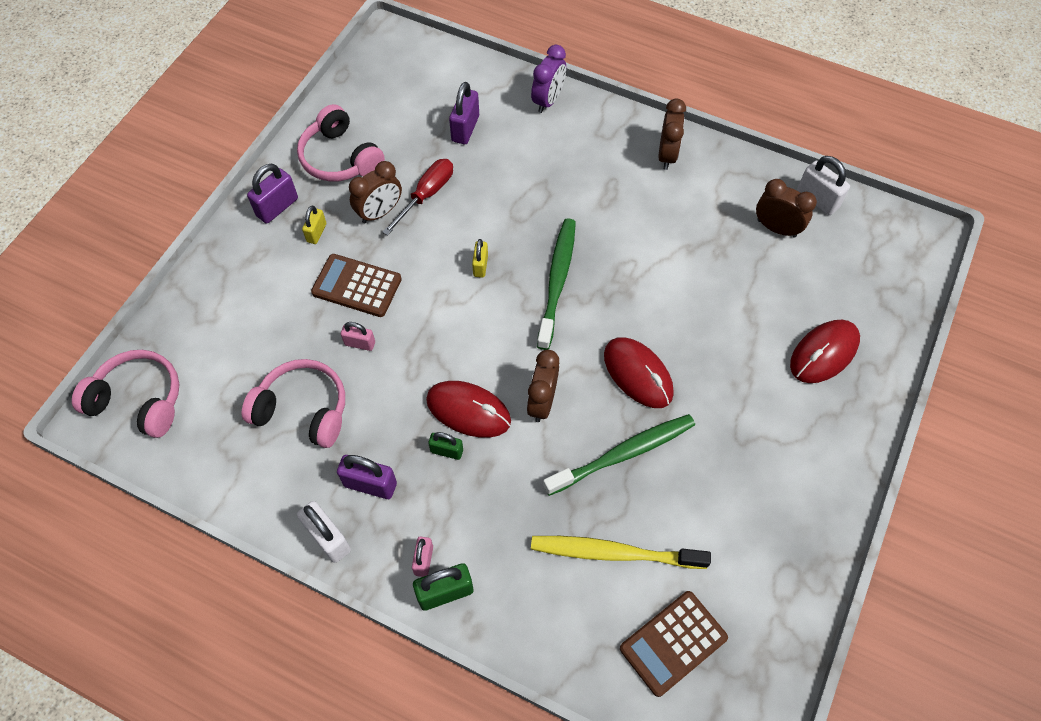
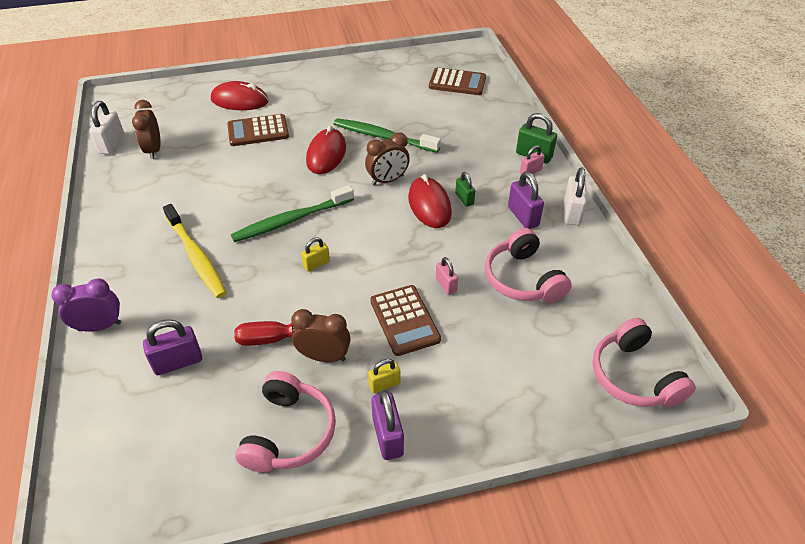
camera: 130 degrees left, 15 degrees down
(277, 207) = (387, 436): purple padlock -> purple padlock turned 75 degrees clockwise
(614, 553) = (439, 115): yellow toothbrush -> yellow toothbrush (196, 256)
(667, 155) = (118, 226): brown clock -> none
(739, 336) = (258, 131): none -> brown calculator

